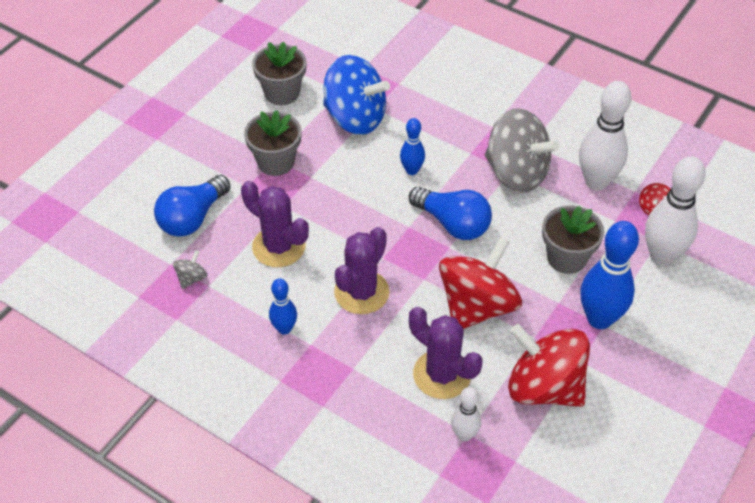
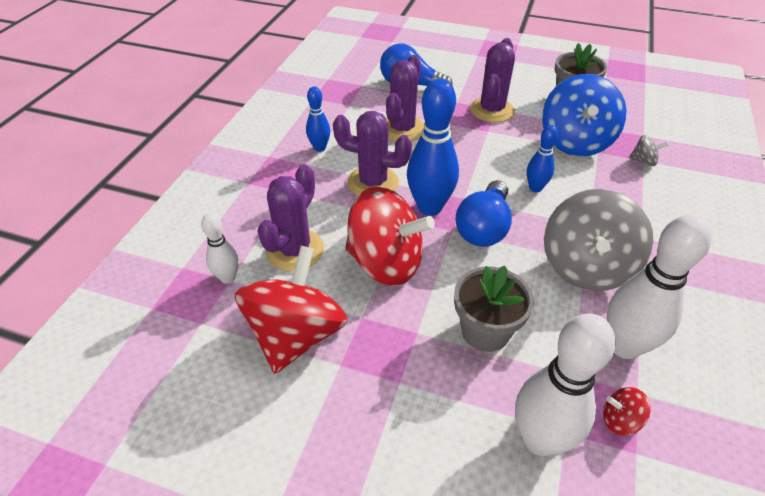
camera: 75 degrees right, 5 degrees down
(191, 278) = (353, 96): grey spinning top -> grey spinning top (643, 161)
(276, 162) = (492, 110): grey flower pot -> purple cactus
(599, 319) = (407, 377): blue bowling pin -> blue bowling pin (429, 207)

